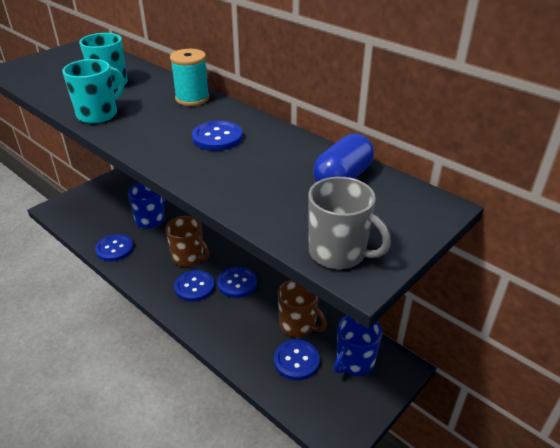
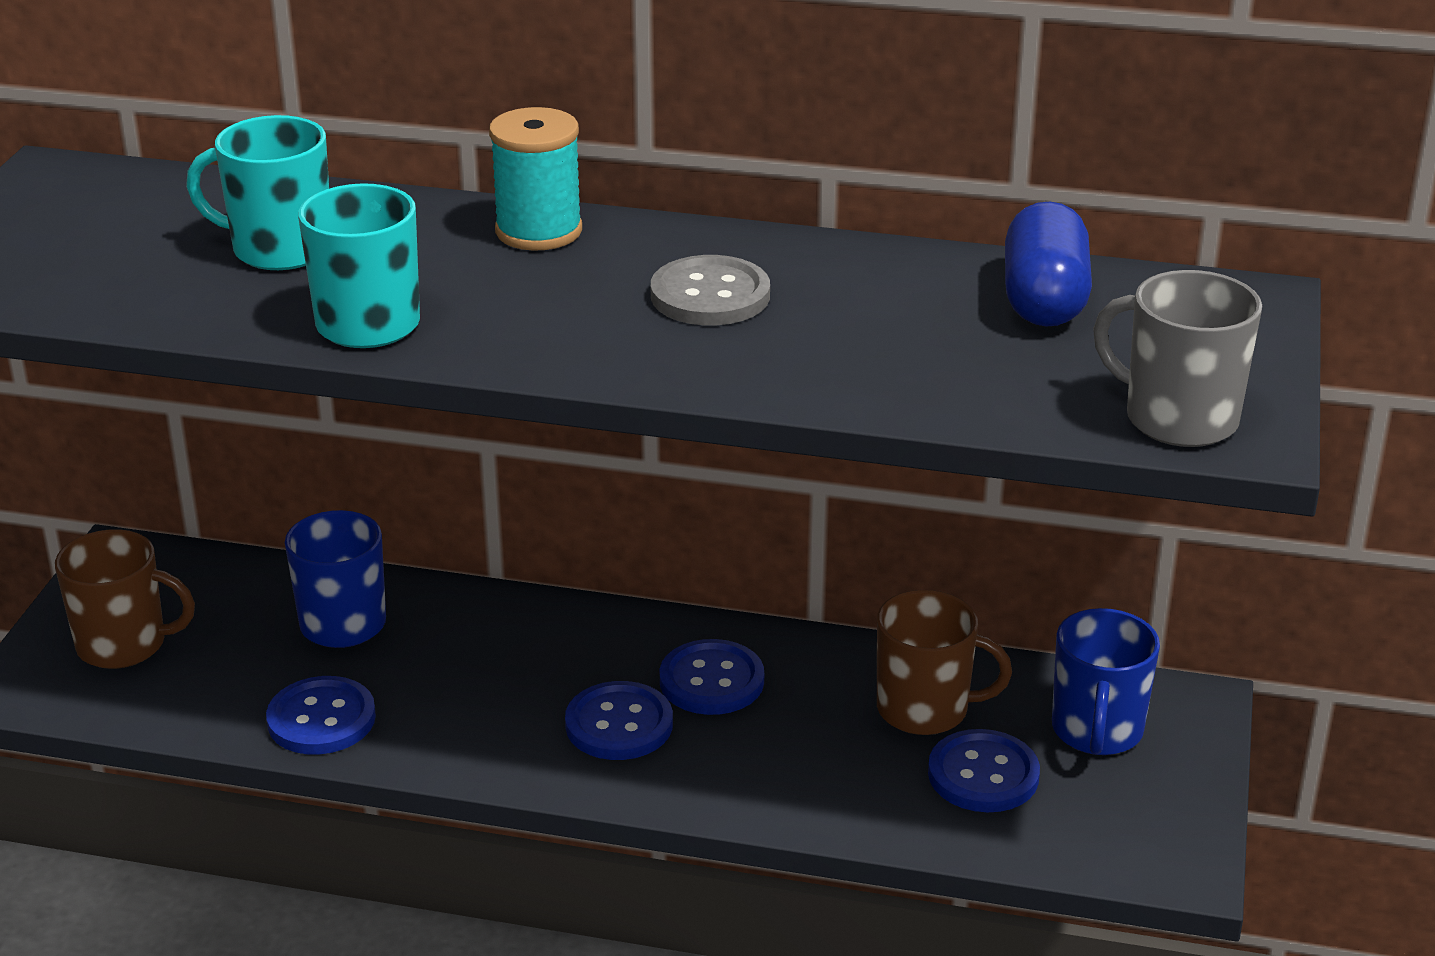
camera: 30 degrees left, 5 degrees down
(189, 257) = (538, 670): brown mug -> brown mug (124, 645)
(217, 137) = (710, 295): blue button -> grey button
(339, 253) = (1177, 418): grey mug -> grey mug turned 150 degrees counterclockwise

